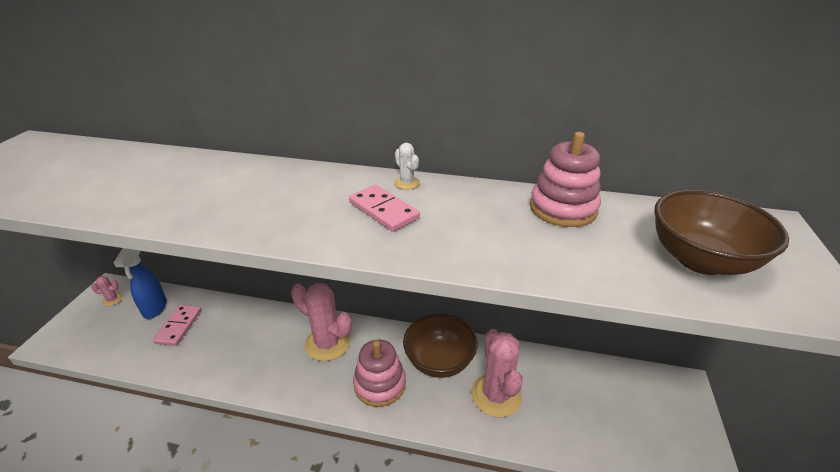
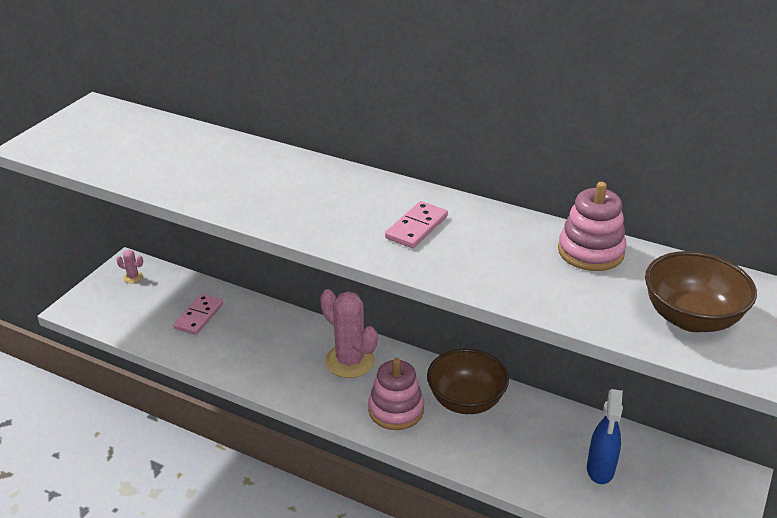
camera: 15 degrees right, 0 degrees up
(155, 309) = (175, 294): blue spray bottle -> blue spray bottle (600, 470)
(383, 210) = (416, 227): pink domino -> pink domino turned 60 degrees clockwise
(407, 183) = (448, 203): white cactus -> none
(496, 395) = (516, 444): pink cactus -> none

